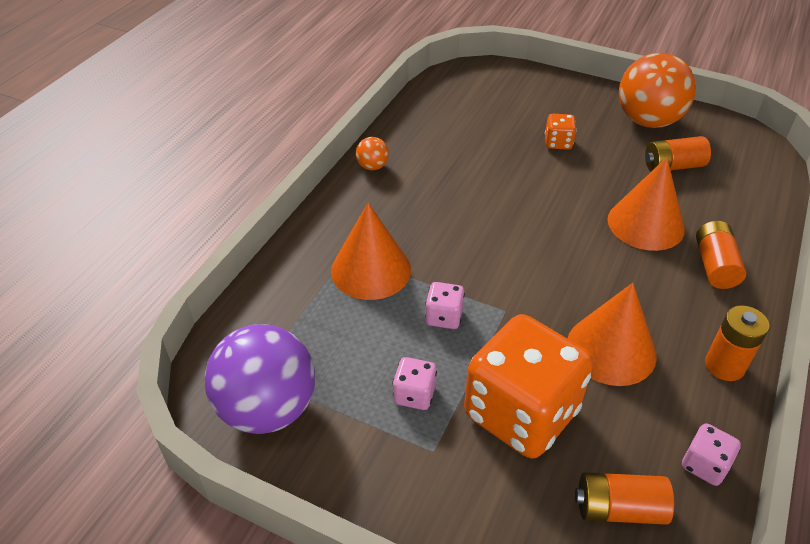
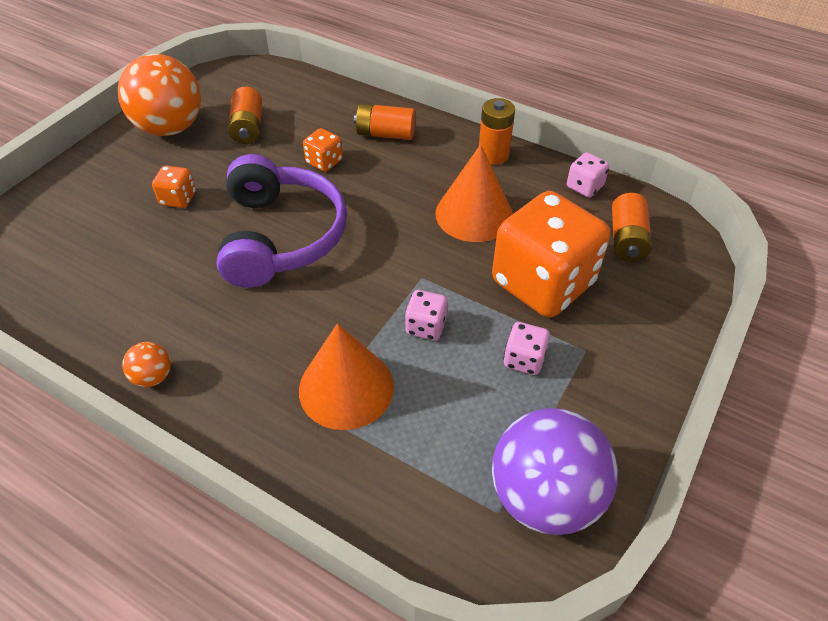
camera: 85 degrees left, 5 degrees up
(532, 209) = (281, 236): none -> purple headphones
(645, 224) = (324, 162): orange cone -> orange dice

